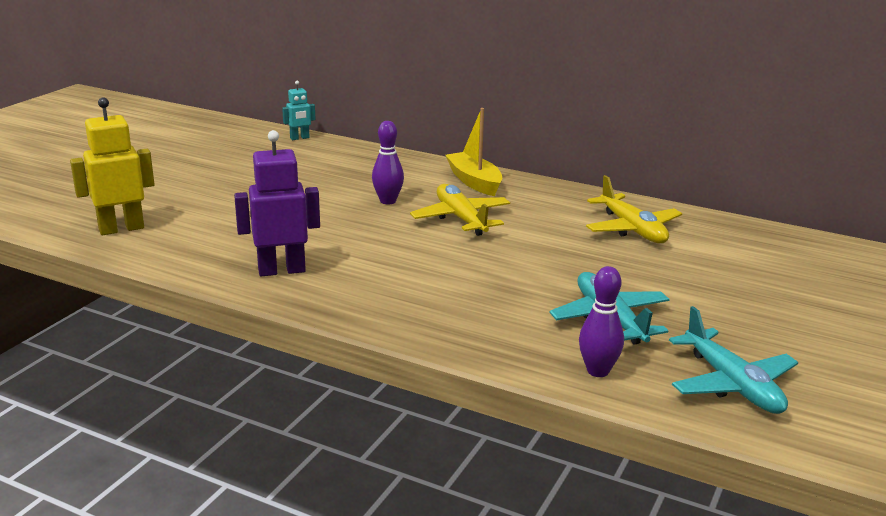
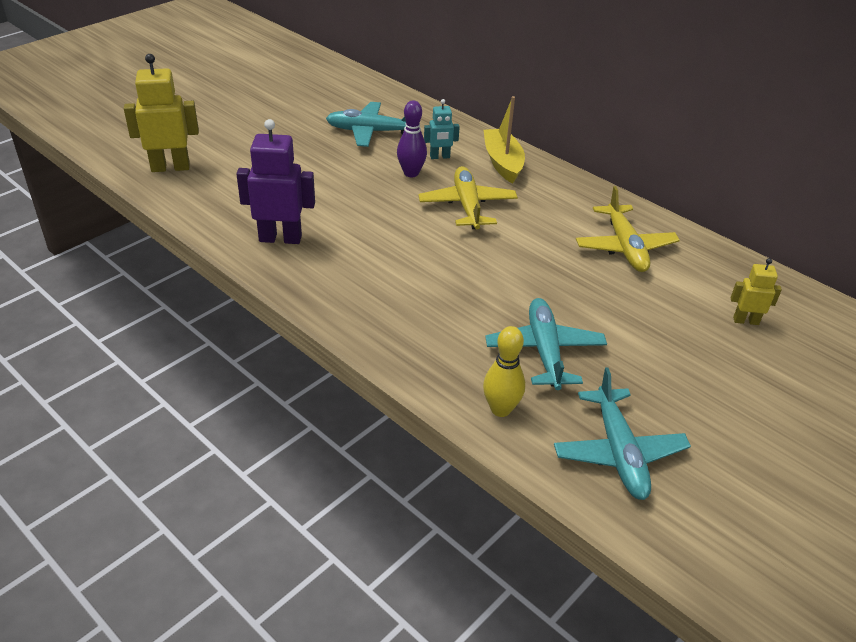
camera: 15 degrees right, 15 degrees up
(300, 138) = (368, 84): turquoise robot -> turquoise robot (440, 157)
(325, 174) = (370, 132): none -> turquoise plane
(598, 371) = (500, 409): purple bowling pin -> yellow bowling pin
(777, 267) = (745, 320): none -> yellow robot

